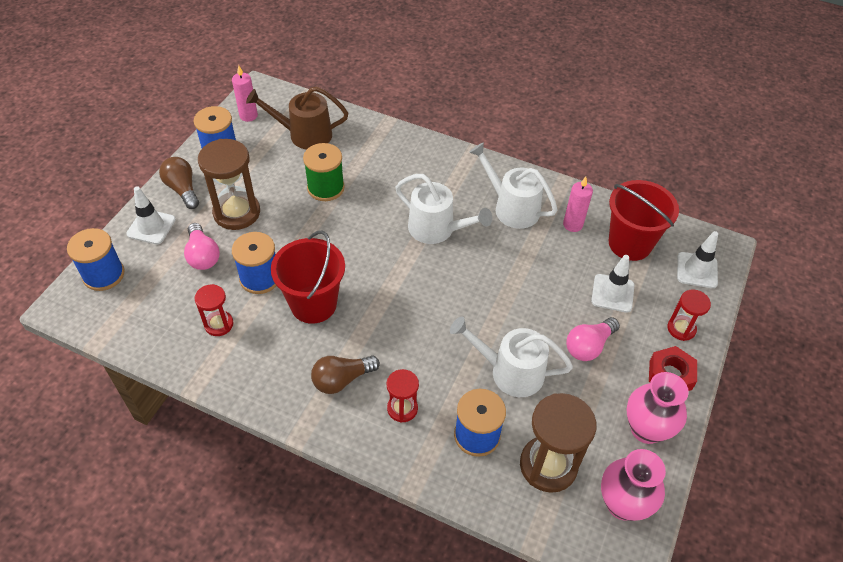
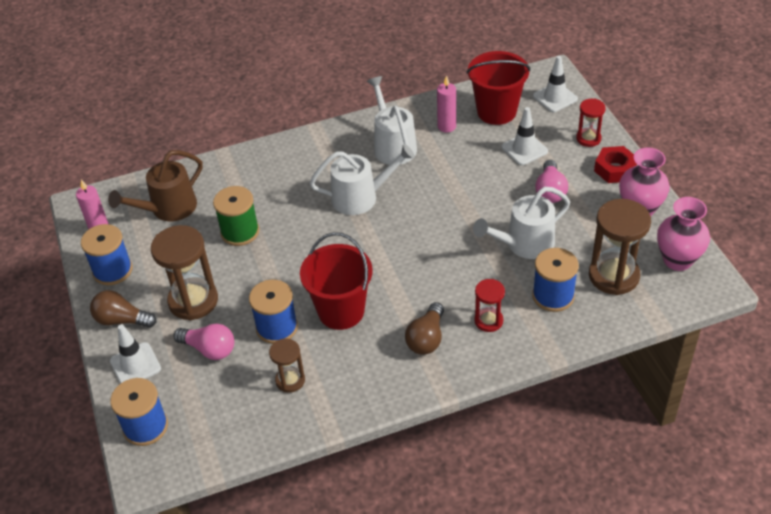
camera: 40 degrees left, 5 degrees down
(219, 324) = (290, 380): red hourglass -> brown hourglass
(511, 207) = (393, 145): white watering can -> white watering can turned 75 degrees clockwise

